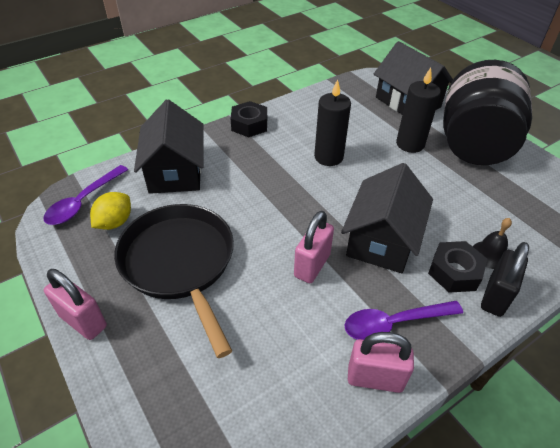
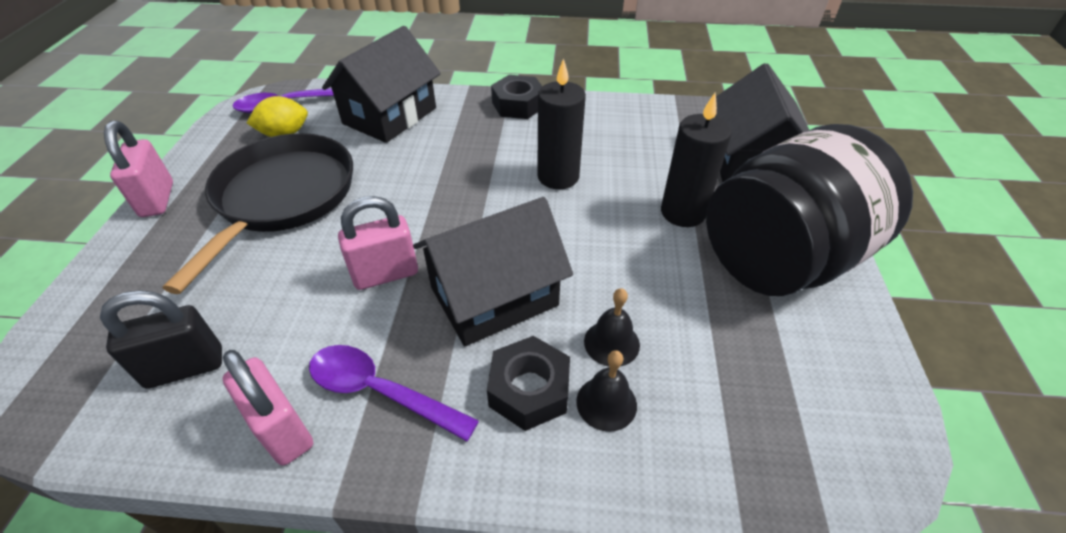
camera: 40 degrees right, 0 degrees up
(458, 227) = (611, 343): none -> black bell
(495, 296) = (540, 457): black padlock -> black padlock (185, 367)

